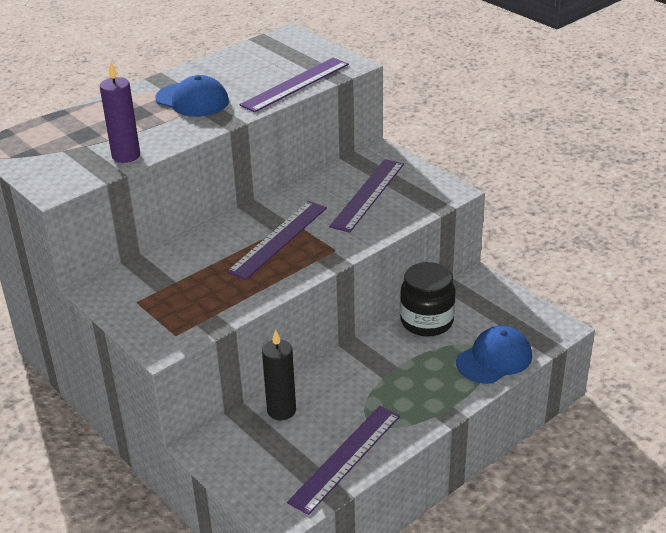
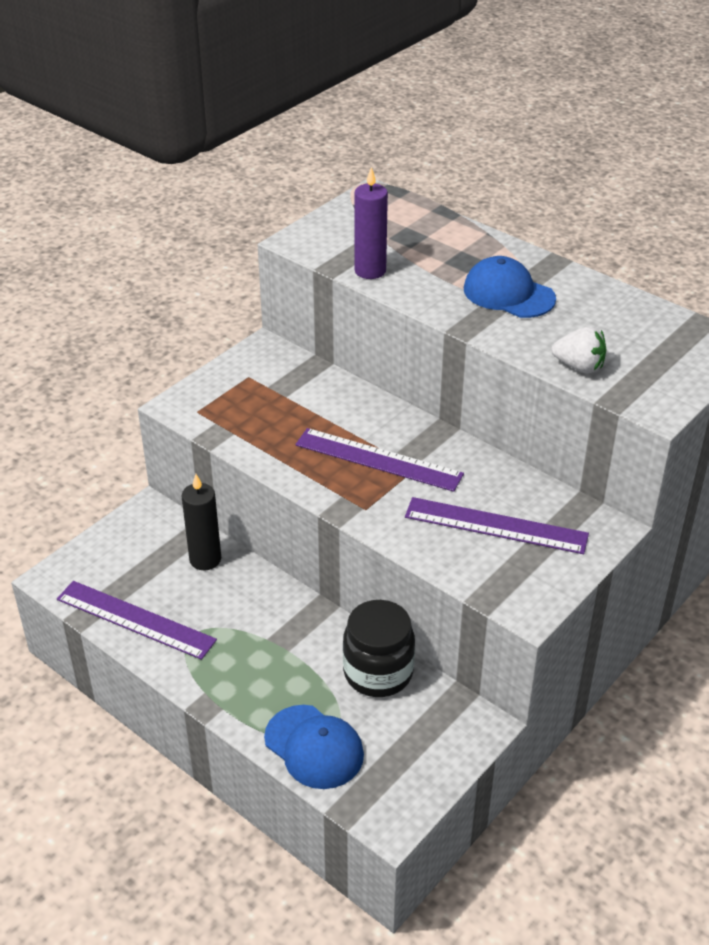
camera: 80 degrees right, 5 degrees up
(192, 100) = (508, 294): blue cap -> blue cap turned 105 degrees clockwise
(295, 84) = (579, 366): purple ruler -> white strawberry

